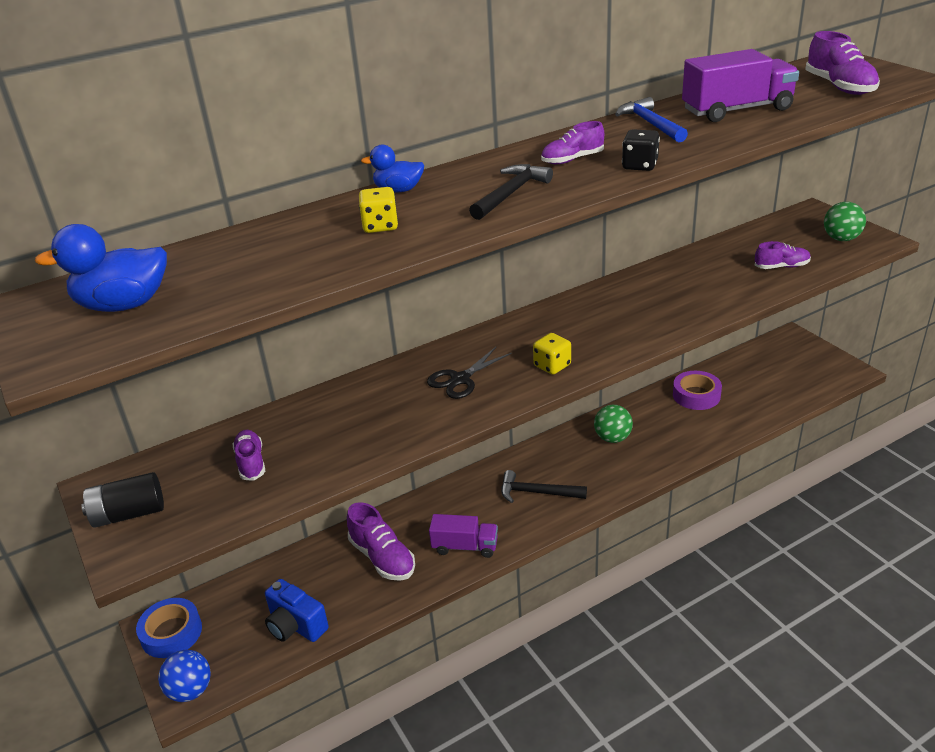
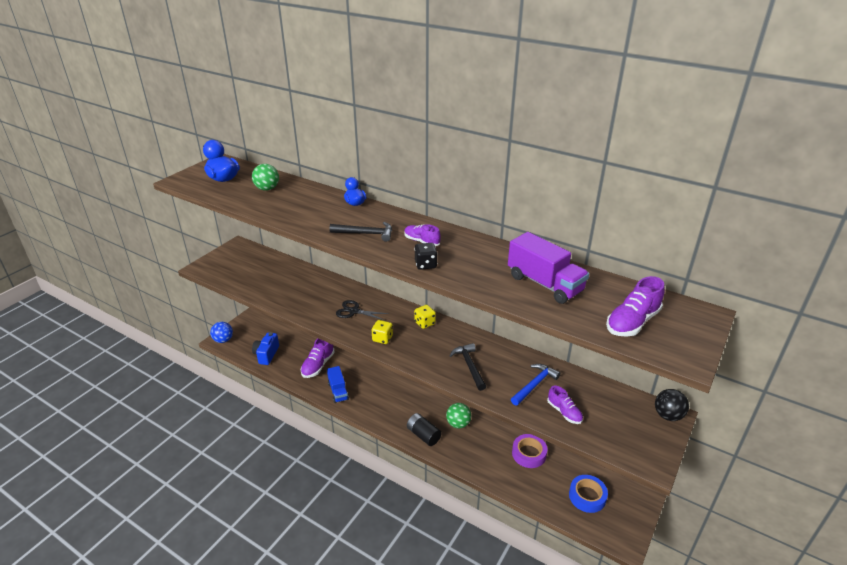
camera: 60 degrees right, 0 degrees up
(129, 514) = (224, 258): black battery -> black battery (423, 435)
(171, 633) = (250, 321): blue tape -> blue tape (587, 496)
(251, 463) = (265, 274): purple shoe -> none
(380, 226) = (312, 210): yellow dice -> yellow dice (424, 323)
(465, 547) = (338, 391): purple truck -> blue truck
(537, 492) = (392, 405): black hammer -> black hammer (469, 366)
(650, 124) = (495, 256): blue hammer -> blue hammer (535, 385)
(812, 212) = (668, 415): none -> black ball
(841, 239) = (635, 439): green ball -> green ball (267, 189)

